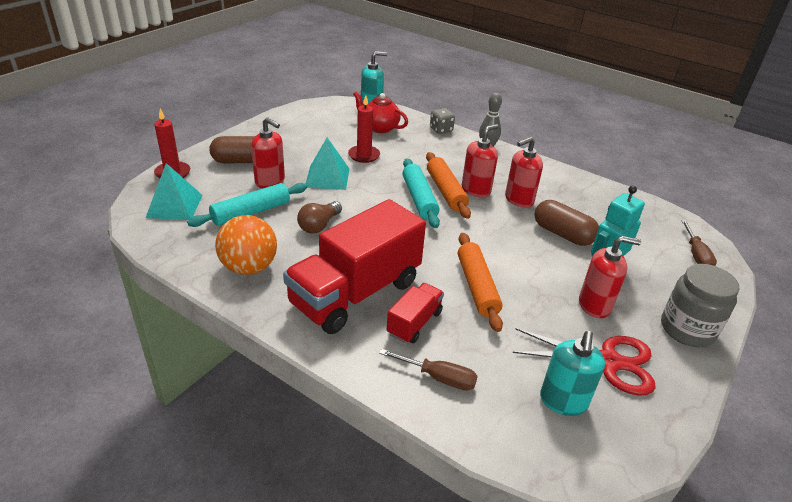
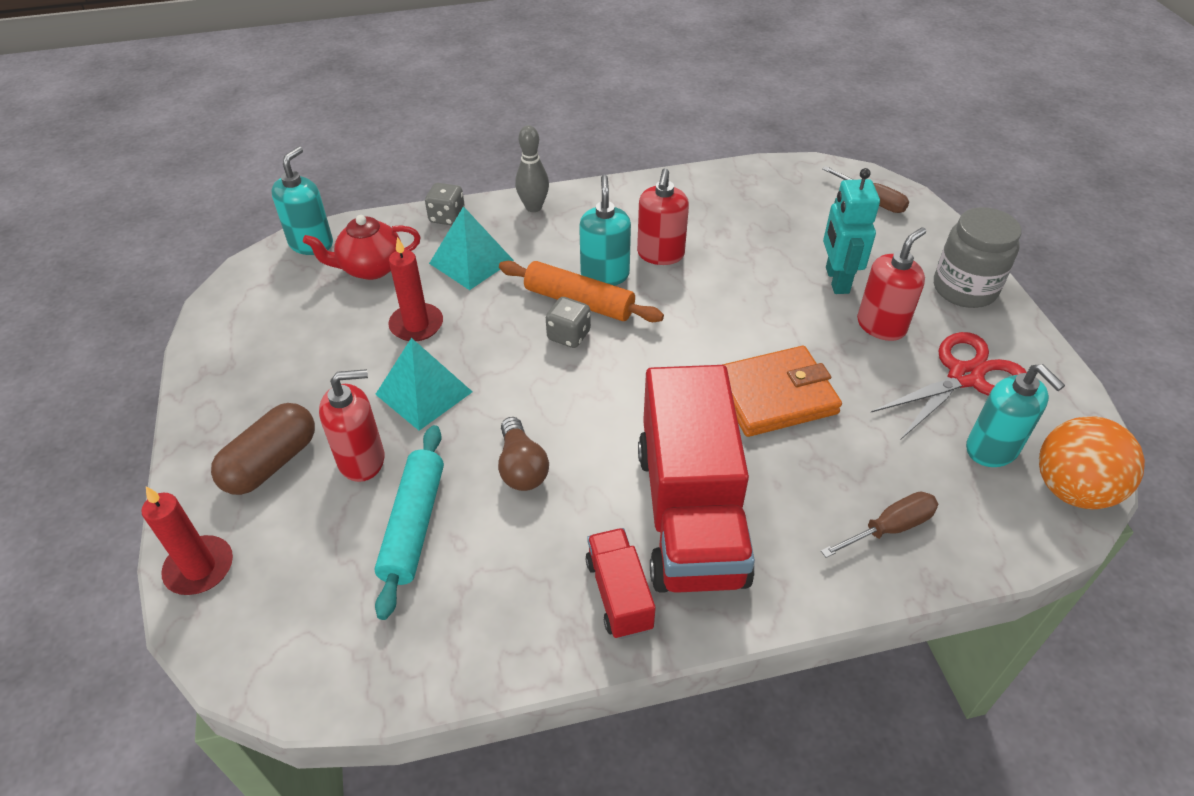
camera: 45 degrees left, 10 degrees up
(174, 206) = (295, 612): turquoise pyramid -> turquoise pyramid (471, 262)
(249, 267) = (537, 598): orange ball -> orange ball (1072, 489)
(414, 323) = (788, 492): red truck -> red truck (619, 594)
(419, 199) = (569, 335): turquoise rolling pin -> grey dice
(476, 190) = (605, 275): red soap dispenser -> turquoise soap dispenser
(477, 287) = (775, 396): orange rolling pin -> orange wallet
(562, 234) = (753, 265): brown capsule -> none

